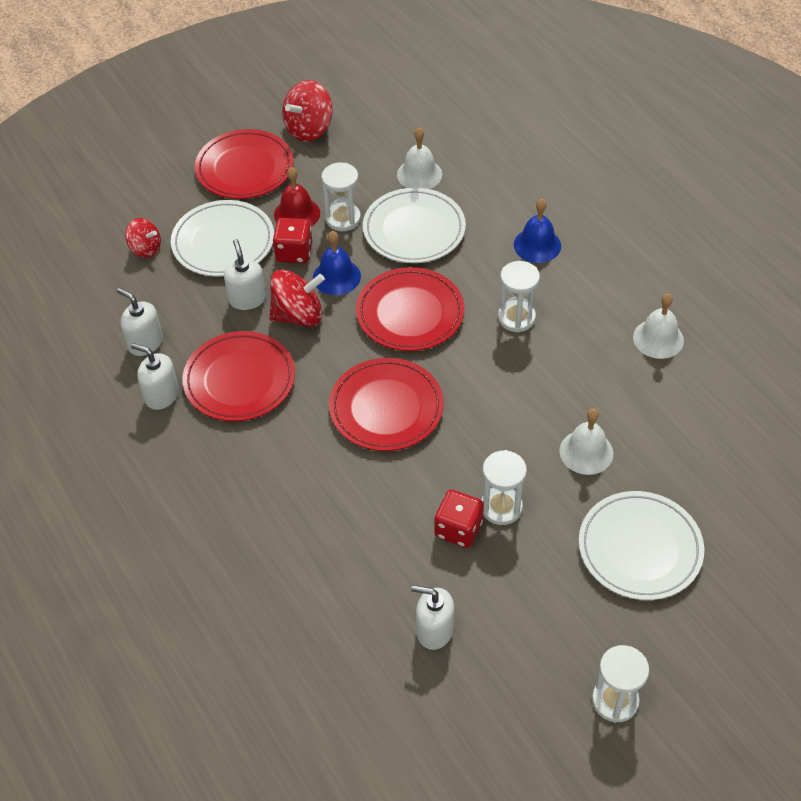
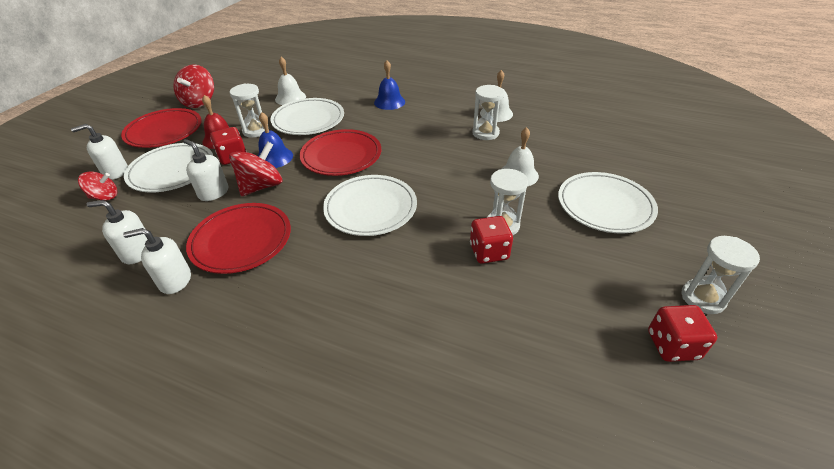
camera: 35 degrees left, 10 degrees down
(386, 408) = (370, 208): red plate -> white plate
(434, 630) = (542, 326): white soap dispenser -> white soap dispenser (115, 172)
(516, 318) = (410, 133): white hourglass -> white hourglass (485, 133)
(531, 717) = (672, 345): none -> red dice

